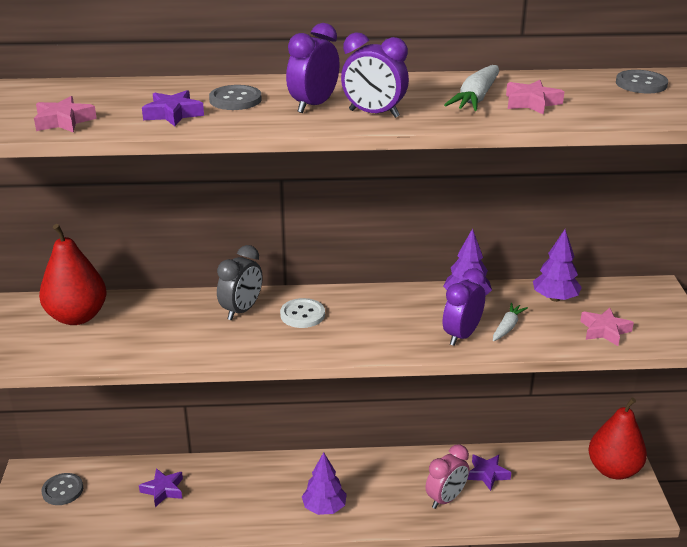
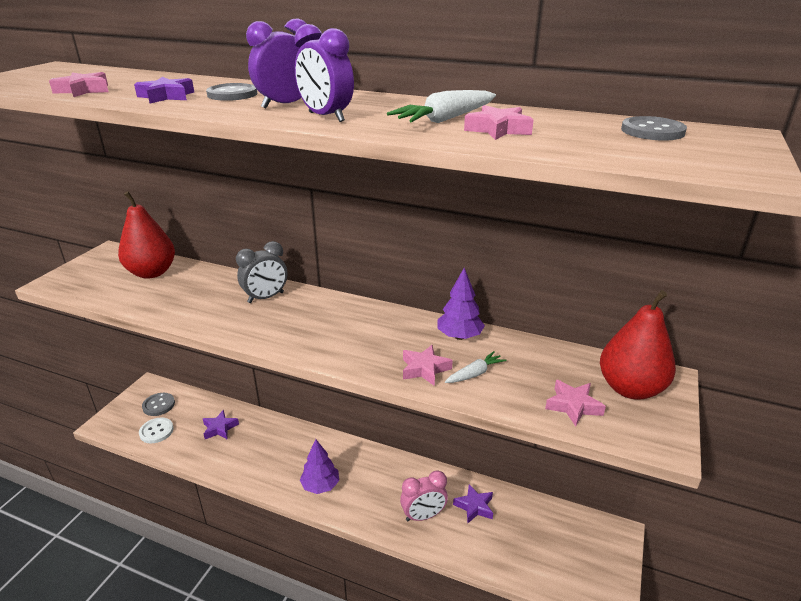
camera: 25 degrees right, 0 degrees up
(302, 315) = (307, 313): white button -> white button (156, 431)
(461, 335) = (424, 369): purple clock -> pink star
(555, 298) = (546, 359): purple tree -> none
(613, 470) = (599, 547): red pear -> red pear (630, 388)

